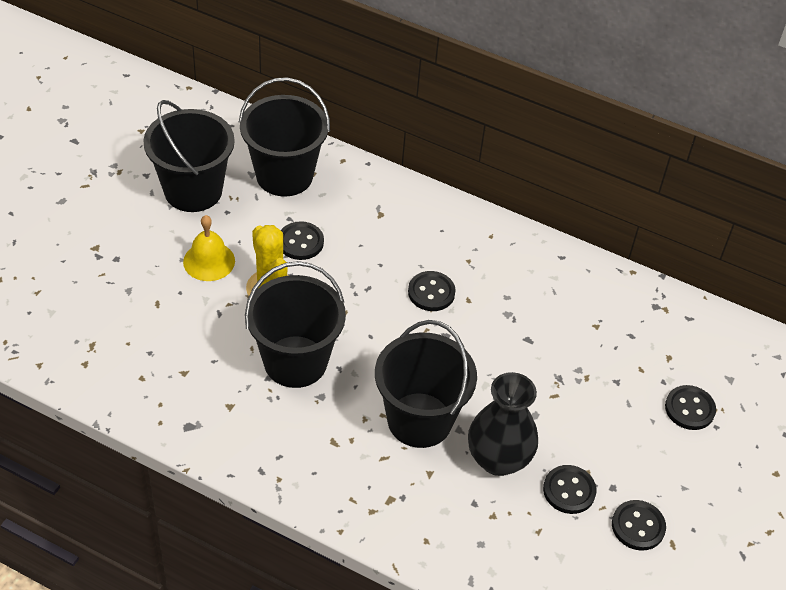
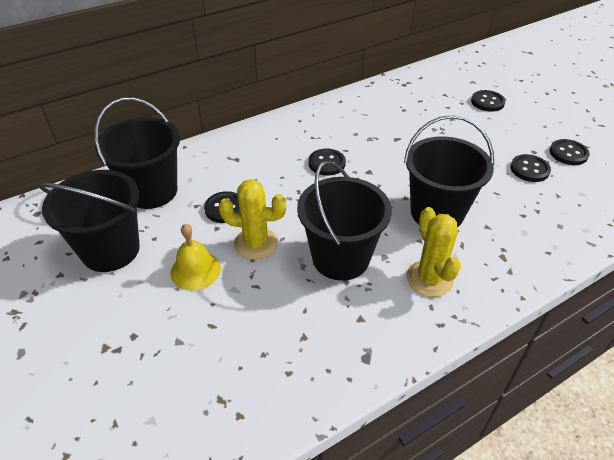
camera: 55 degrees left, 5 degrees down
(315, 444) = (429, 279): none -> yellow cactus
(498, 459) = (490, 189): black vase -> none

